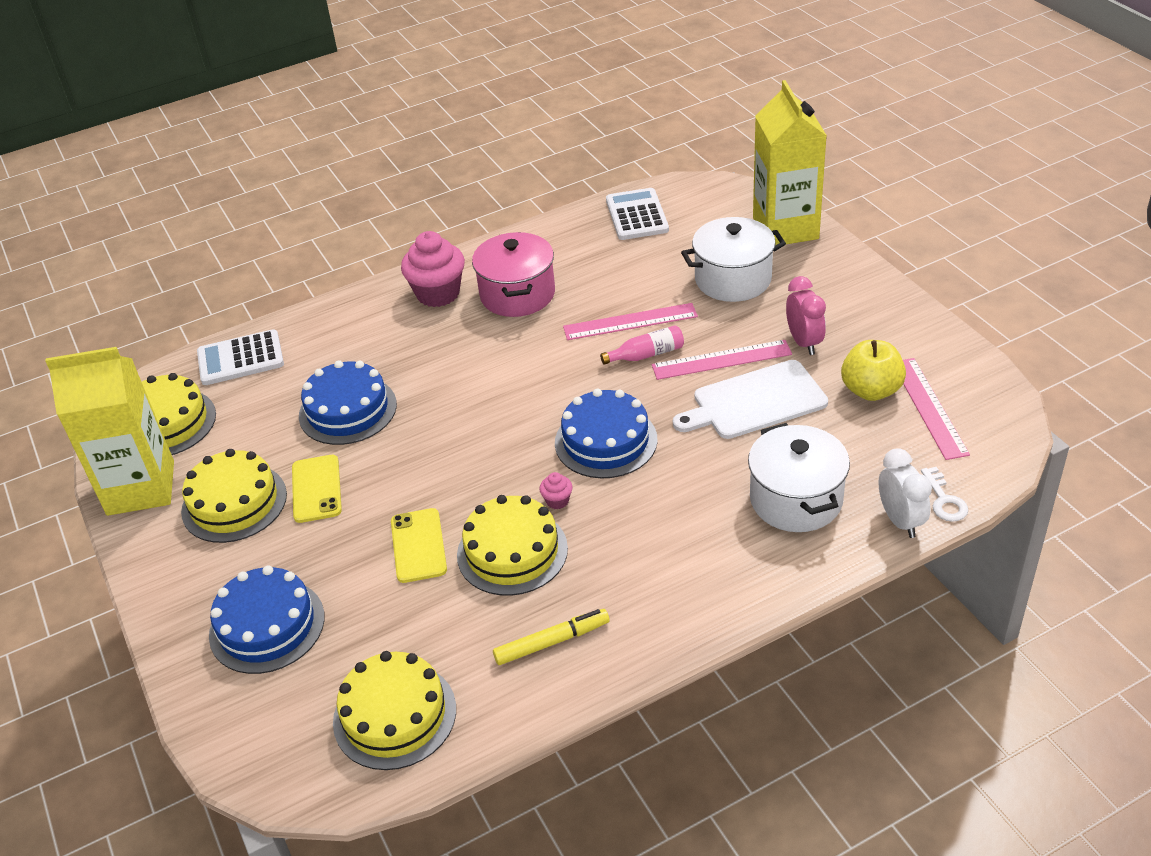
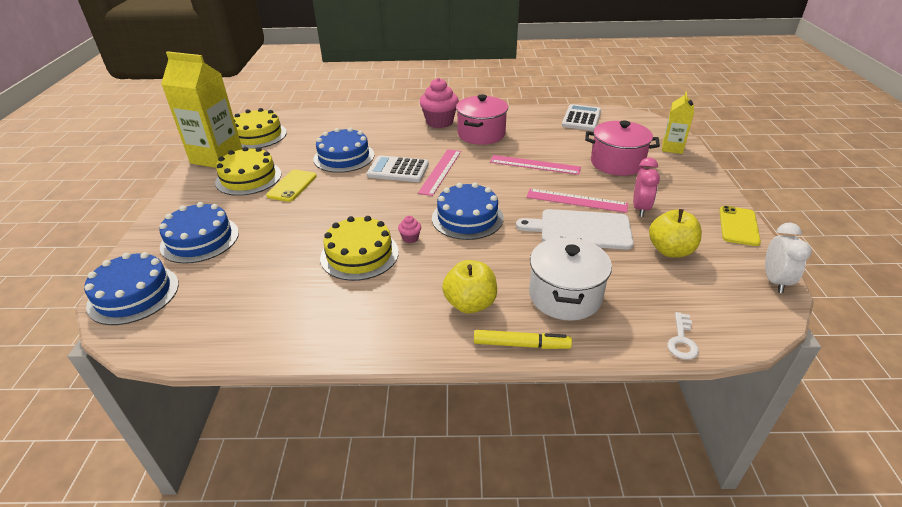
camera: 25 degrees right, 5 degrees down
(240, 359) = (318, 121): white calculator -> white calculator (398, 170)
(261, 739) = (133, 294): none -> blue cake
(394, 715) = (208, 315): yellow cake -> none
(418, 545) = (313, 231): yellow phone -> yellow phone (738, 226)
(552, 642) = (333, 314): yellow marker -> yellow marker (521, 344)
(646, 354) = (531, 183): pink bottle -> none
(699, 556) = (470, 304): none -> yellow apple
(733, 279) = (617, 163): white pot -> pink pot
(785, 228) = (672, 148): yellow carton -> yellow carton, size x0.53
(900, 521) = (635, 340): white clock -> white clock (774, 281)
(929, 407) = (709, 276): pink ruler -> pink ruler (440, 171)

